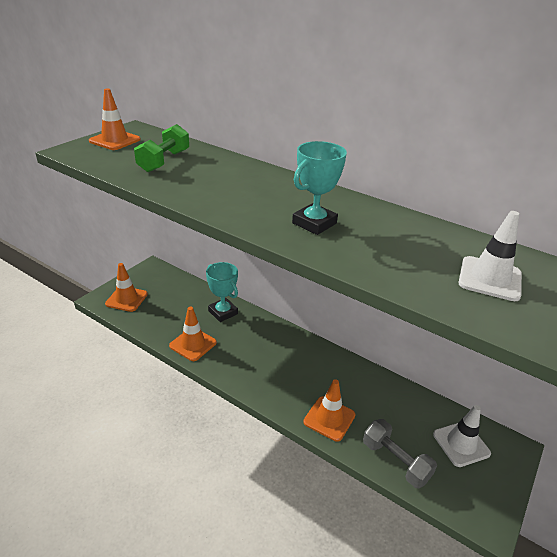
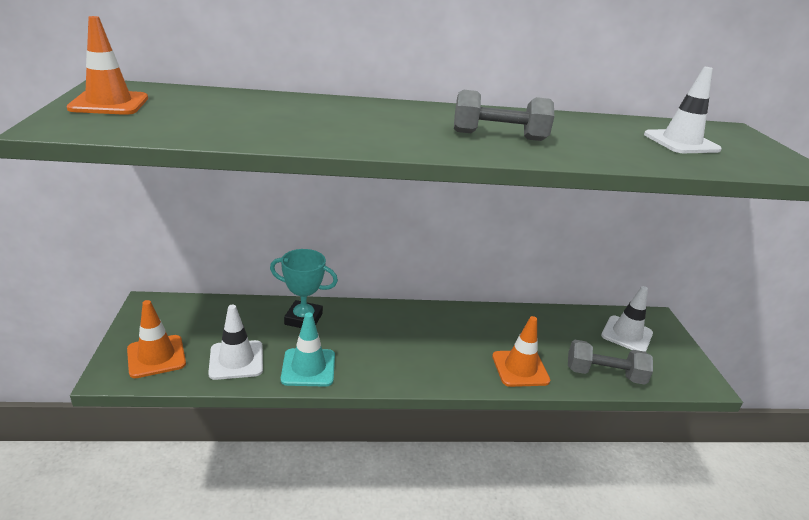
camera: 40 degrees left, 5 degrees down
(161, 320) = (236, 360): none -> white traffic cone
(164, 161) = (230, 114): green dumbbell -> none
(193, 344) = (308, 367): orange traffic cone -> turquoise traffic cone
(314, 223) = (499, 136): turquoise trophy -> grey dumbbell

